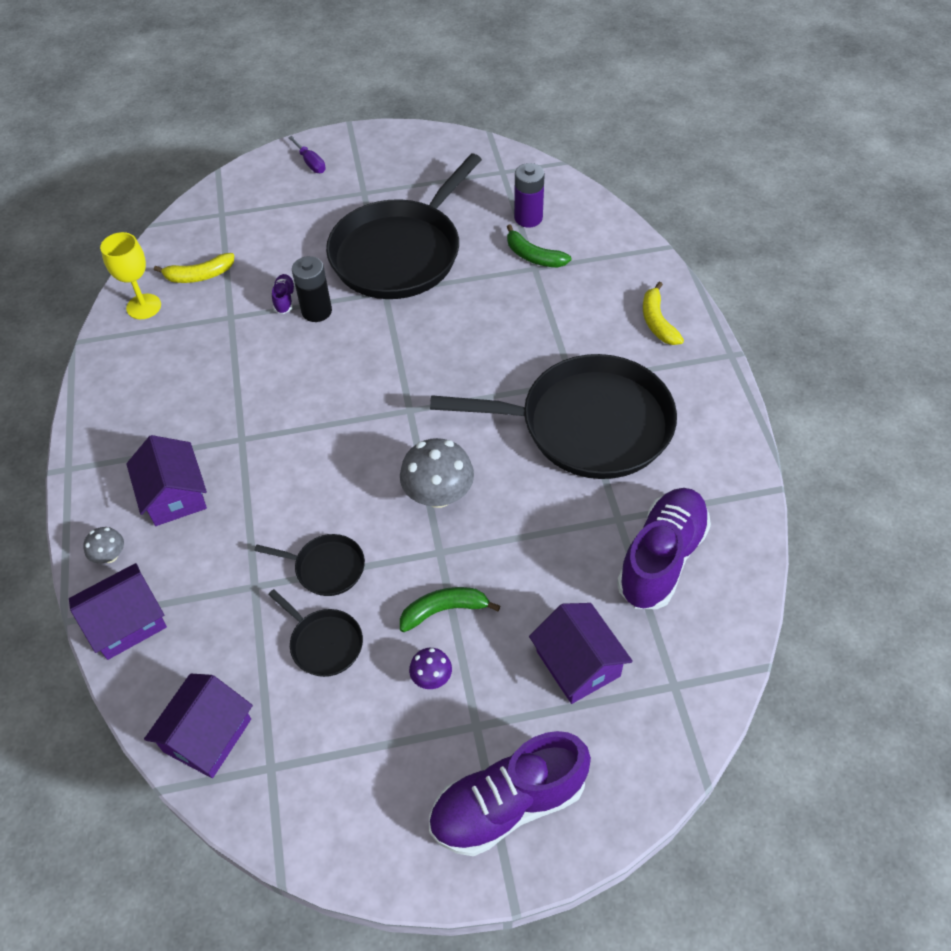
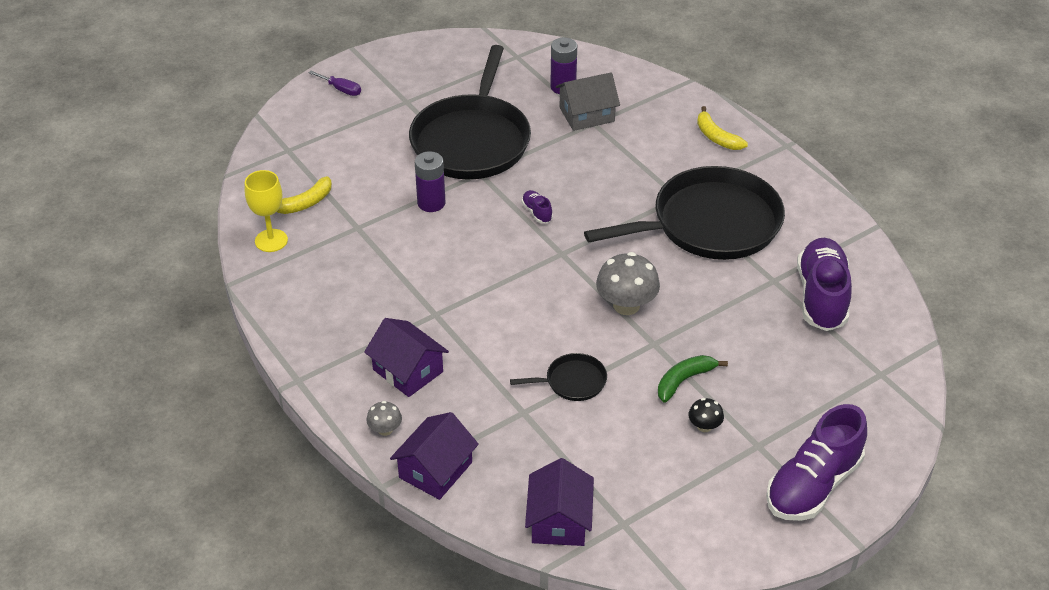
camera: 25 degrees left, 10 degrees down
(284, 299) = (396, 201): purple shoe -> purple shoe (537, 212)
(317, 311) = (431, 203): black battery -> purple battery
(324, 643) = (607, 431): black pan -> none
(431, 677) = (704, 426): purple mushroom -> black mushroom
(533, 256) = (586, 114): green banana -> grey house
(578, 663) = (805, 382): purple house -> none

